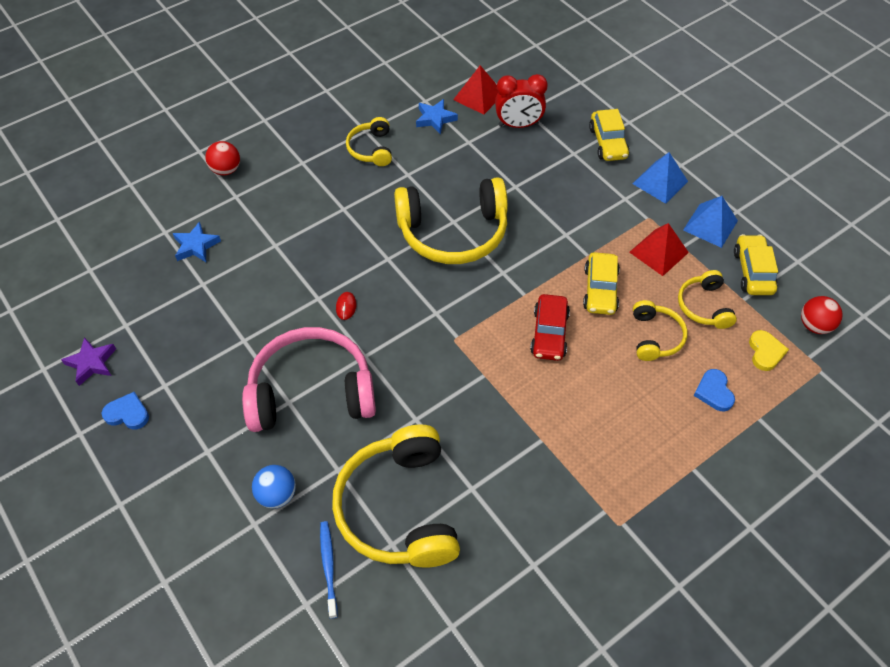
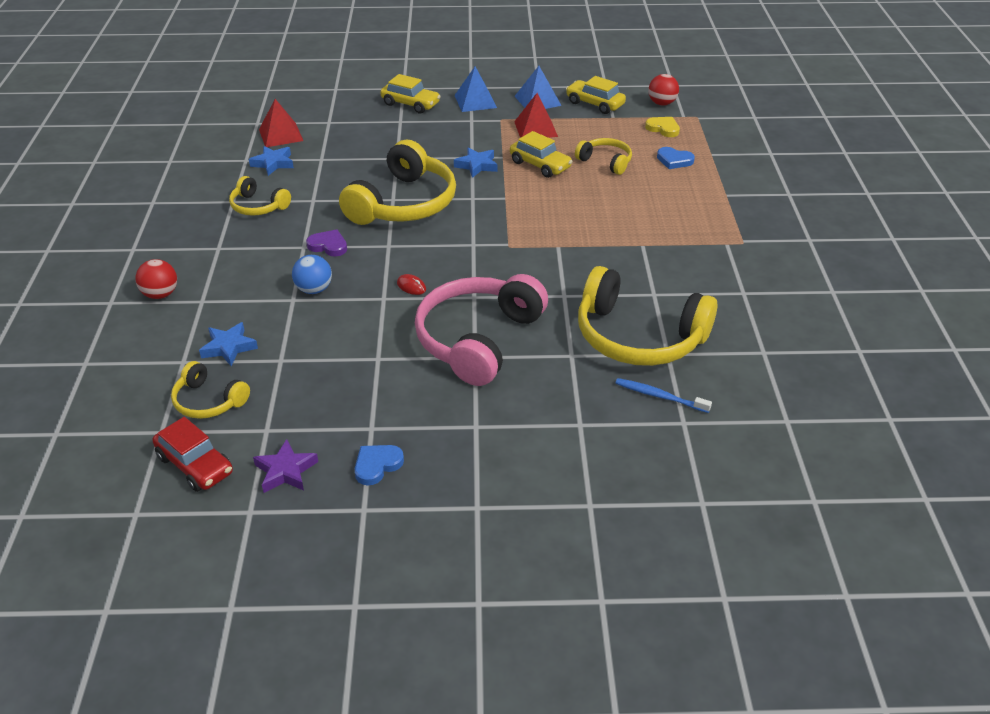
camera: 55 degrees left, 15 degrees down
(277, 495) = (563, 399): blue ball -> blue ball (314, 290)
(356, 222) = (328, 246): none -> purple heart
(518, 125) = (337, 131): red clock -> none
(549, 333) = (553, 202): red car -> red car (195, 465)
(555, 246) = (477, 165): none -> blue star
(704, 306) = (602, 133): yellow headphones -> yellow headphones (208, 401)

